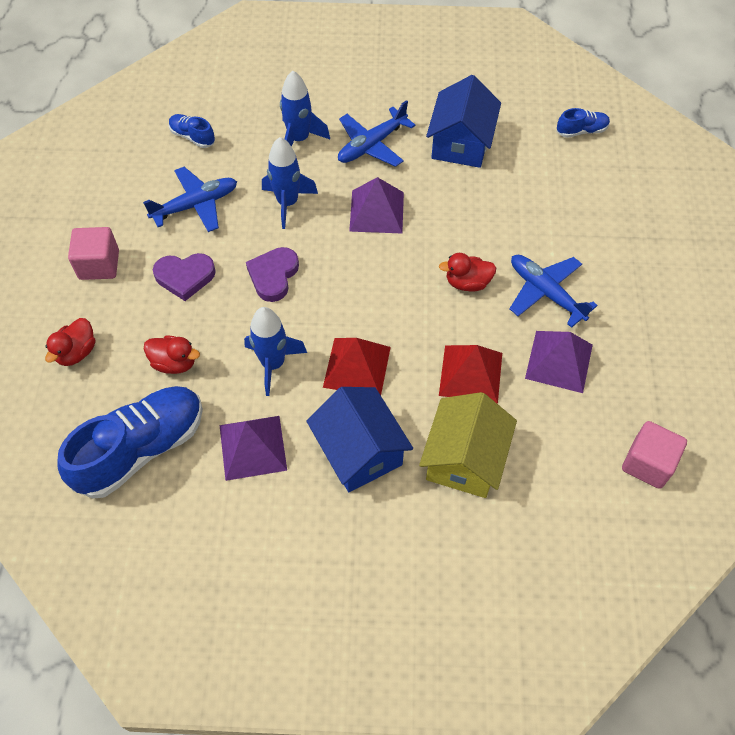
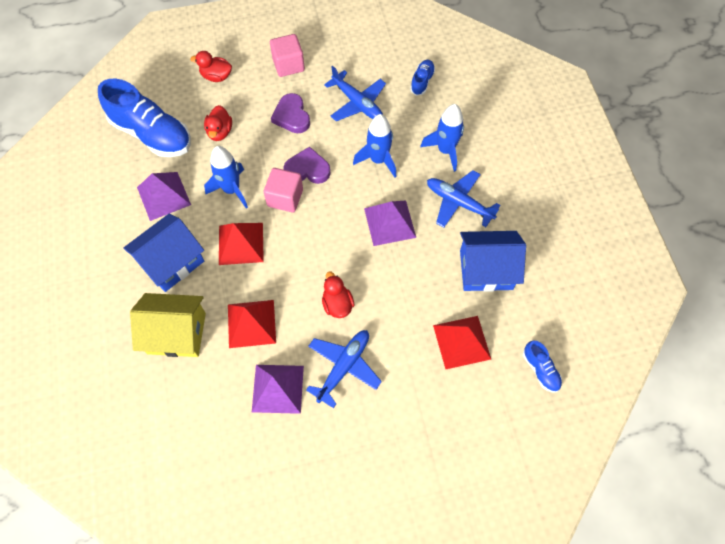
camera: 75 degrees right, 5 degrees up
(538, 184) = (462, 342): none -> red pyramid
(647, 463) = (195, 473): pink cube -> pink cube (285, 198)

